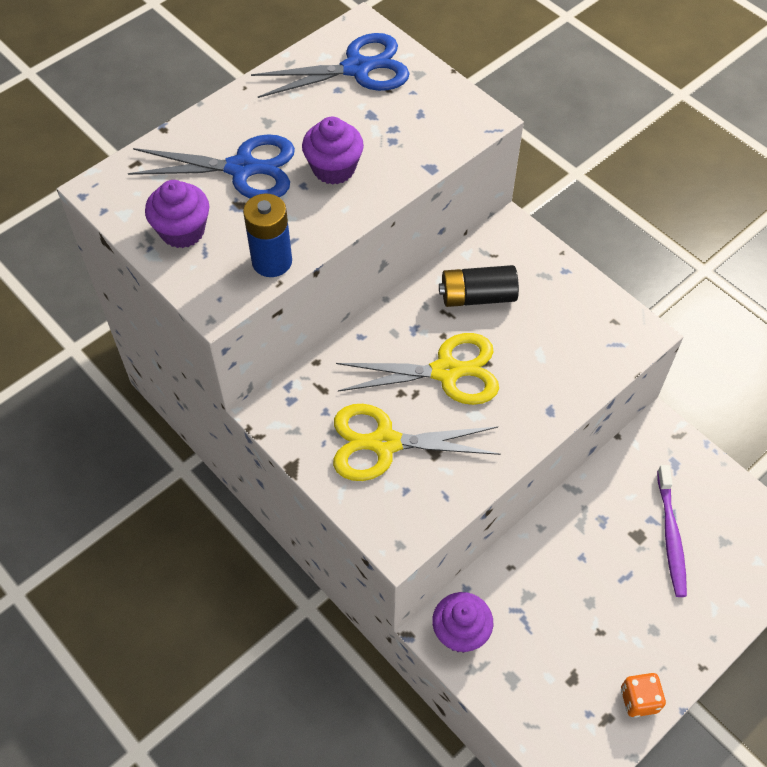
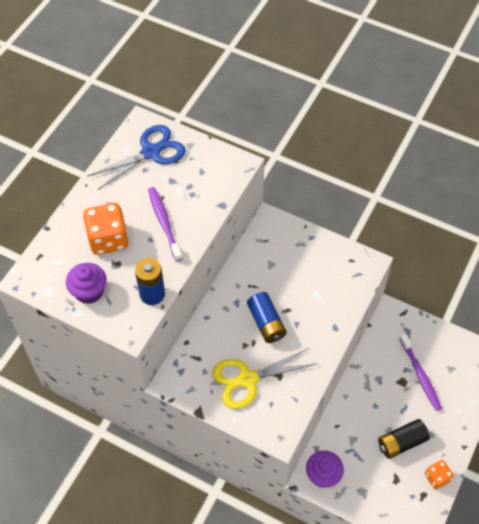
camera: 20 degrees left, 0 degrees up
(242, 168) = (108, 239): blue scissors -> orange dice
(334, 168) = (164, 223): purple cupcake -> purple toothbrush
(446, 371) = (266, 323): yellow scissors -> blue battery
(477, 296) = (266, 270): black battery -> black battery (401, 443)

